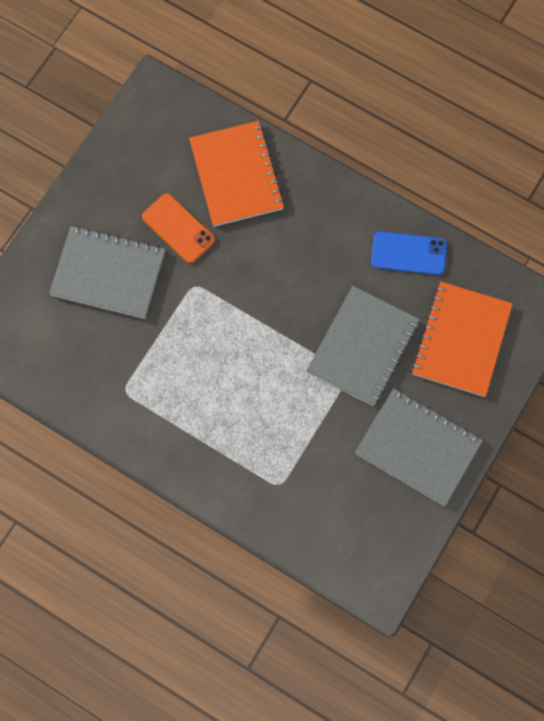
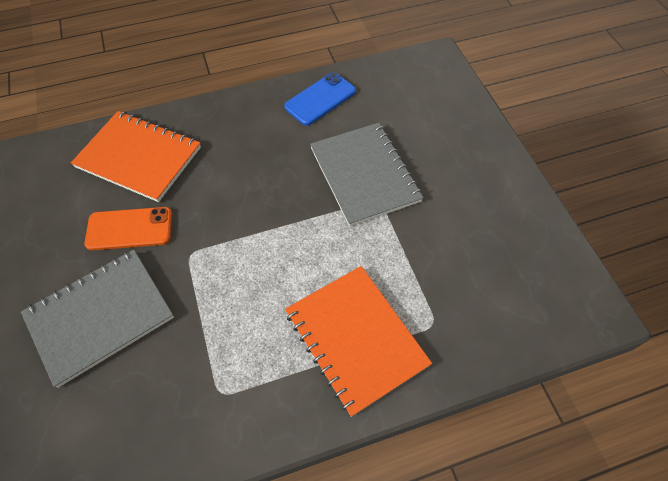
camera: 50 degrees left, 15 degrees down
(418, 447) = (482, 196): grey notebook -> none
(461, 340) = (417, 113): orange notebook -> orange notebook (356, 338)

